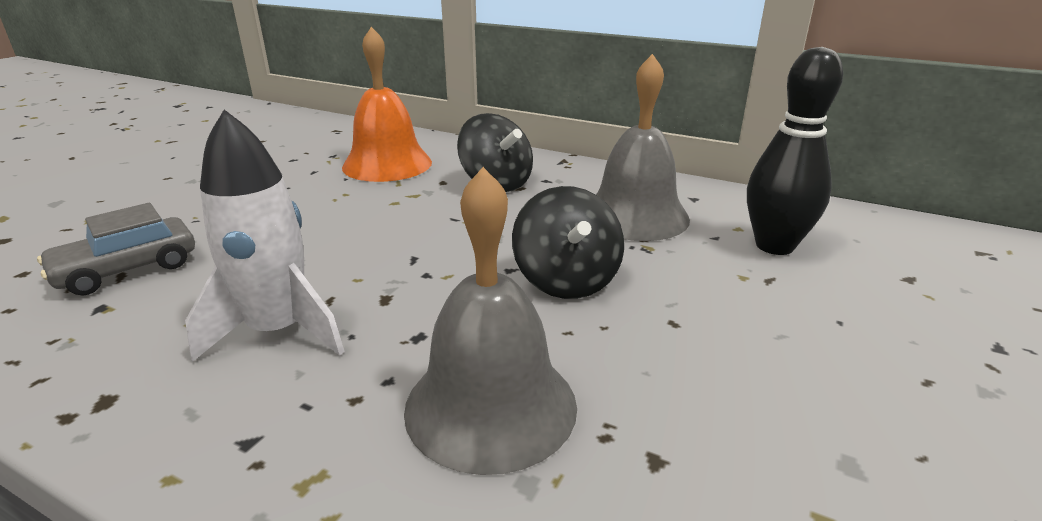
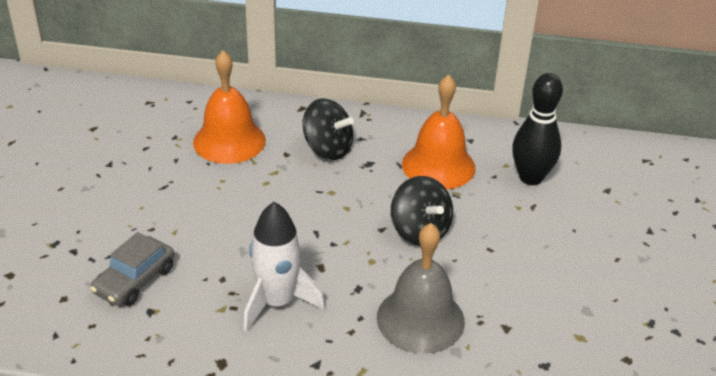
camera: 20 degrees left, 10 degrees up
(635, 216) = (438, 165): grey bell -> orange bell

